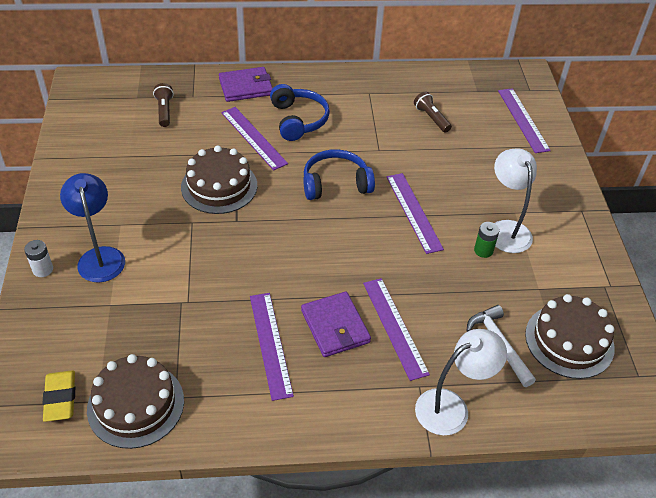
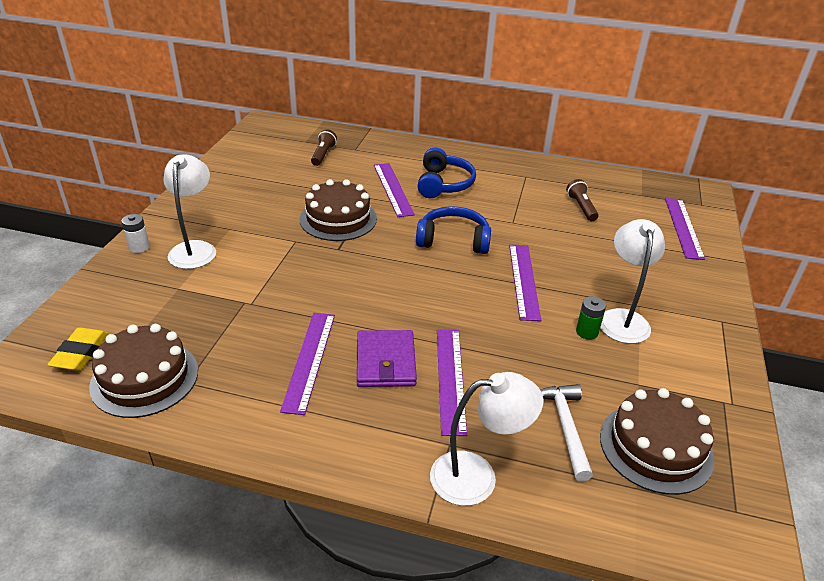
camera: 20 degrees right, 10 degrees down
(100, 256) = (195, 249): blue lamp -> white lamp
(246, 87) = (407, 151): purple wallet -> none

